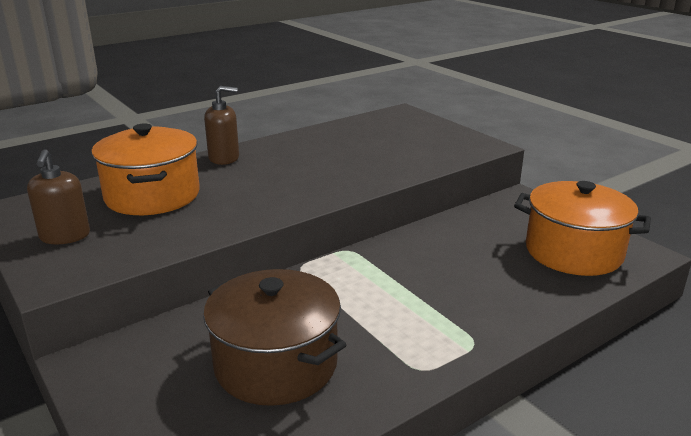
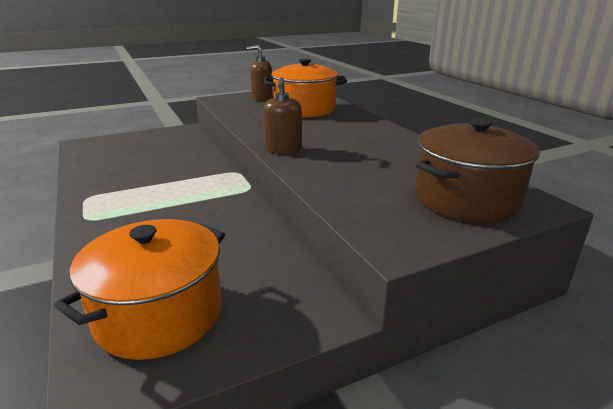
camera: 100 degrees right, 0 degrees up
(224, 158) = (367, 123): brown soap dispenser -> brown soap dispenser (283, 149)
(276, 364) = (139, 162): brown pot -> brown pot (466, 199)

